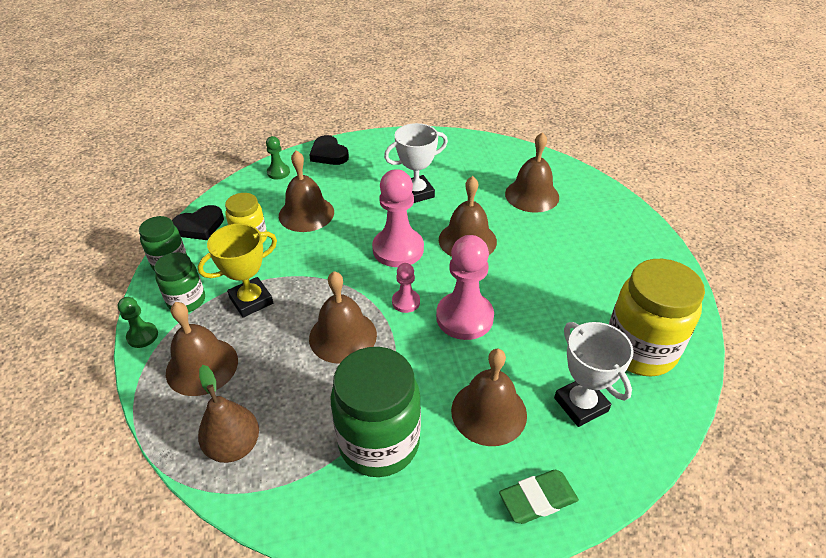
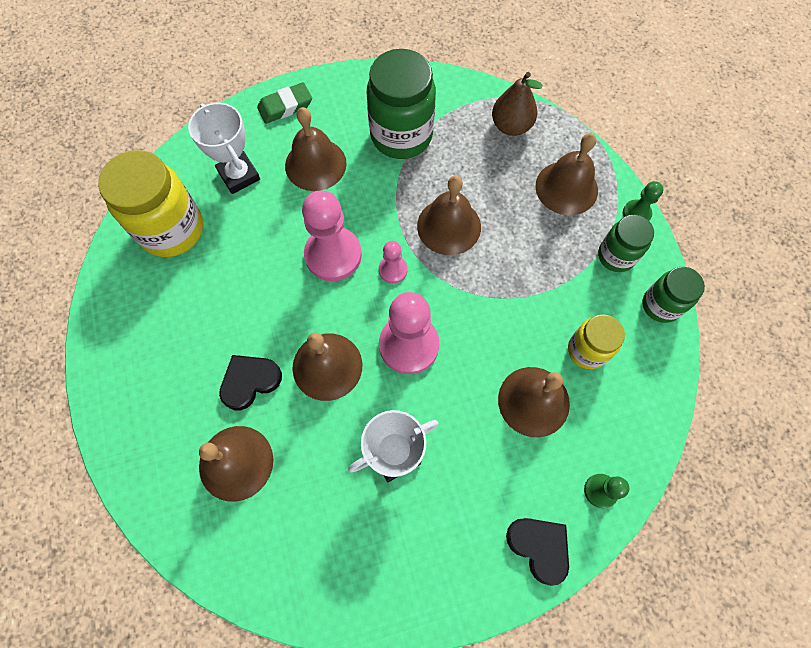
camera: 175 degrees right, 25 degrees up
(200, 226) = (658, 368): black heart -> black heart (250, 381)
(251, 300) = (550, 261): yellow trophy -> none

